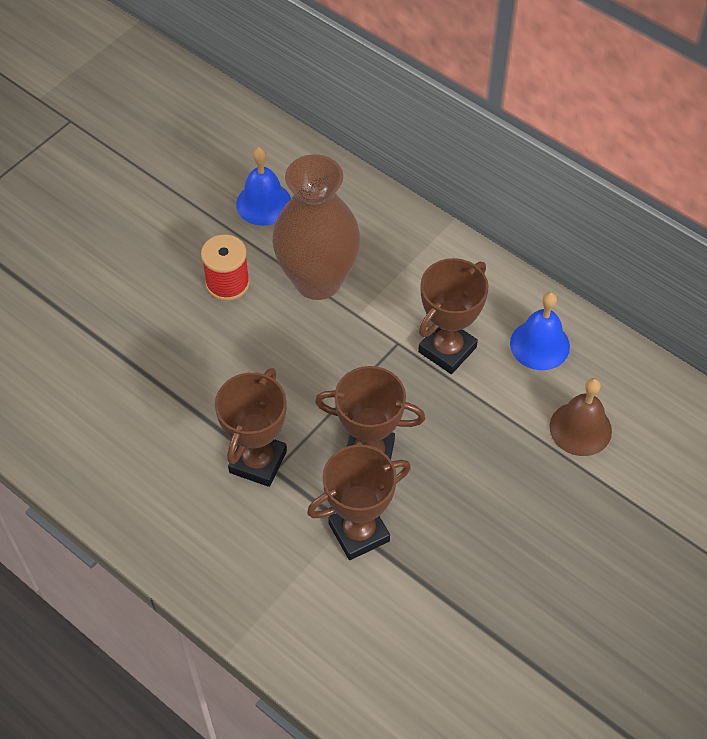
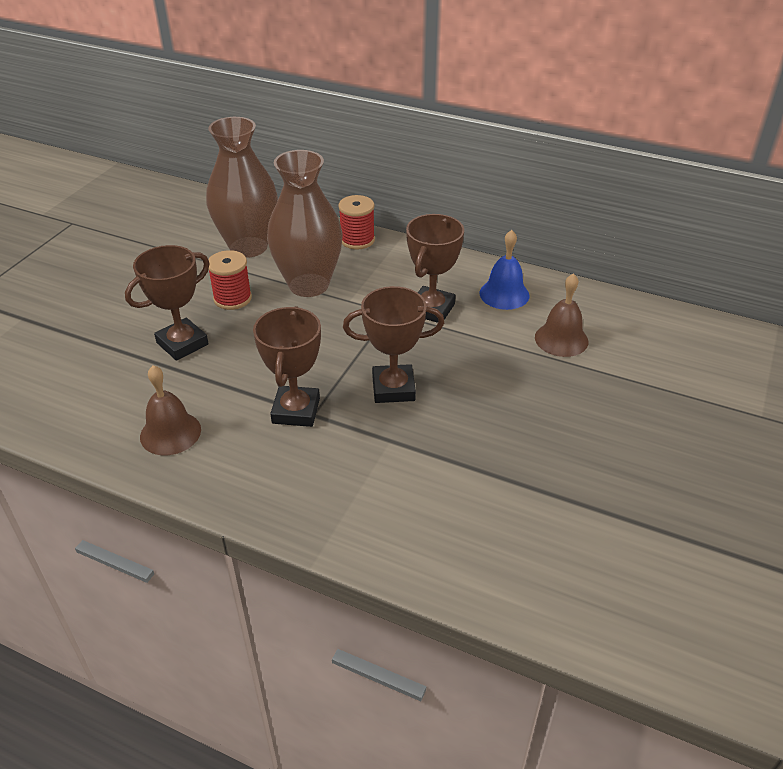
camera: 15 degrees left, 15 degrees down
(125, 460) = (170, 433): none -> brown bell
(264, 203) = (248, 247): blue bell -> brown vase
(359, 532) = (405, 444): brown trophy -> brown trophy (182, 343)
(394, 219) = (357, 240): none -> red spool

